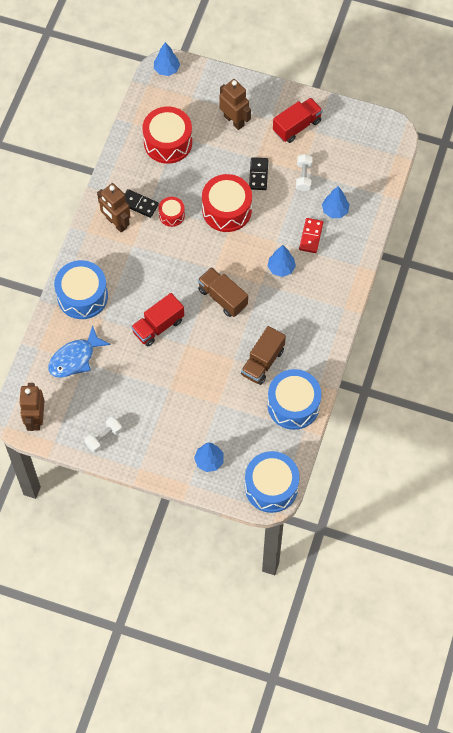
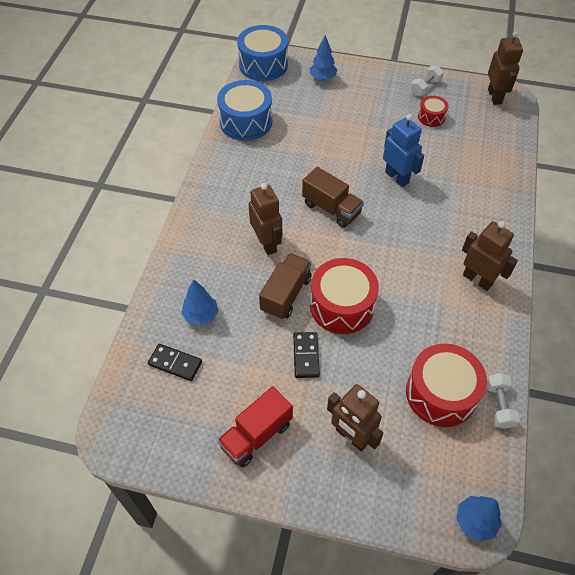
camera: 175 degrees right, 10 degrees down
(75, 358) = (475, 144): blue fish -> none
(82, 296) = (489, 199): blue drum -> none
(139, 204) = (456, 304): black domino -> black domino (175, 363)
(158, 326) = (397, 177): red truck -> blue robot
(171, 215) = (411, 294): red drum -> red drum (431, 117)
(262, 362) = (280, 153): brown truck -> brown truck (286, 294)
(281, 268) = (267, 243): blue tree -> brown robot
(303, 177) = (243, 358): white dumbbell -> white dumbbell (498, 405)
(311, 236) = (231, 281): red domino -> none

